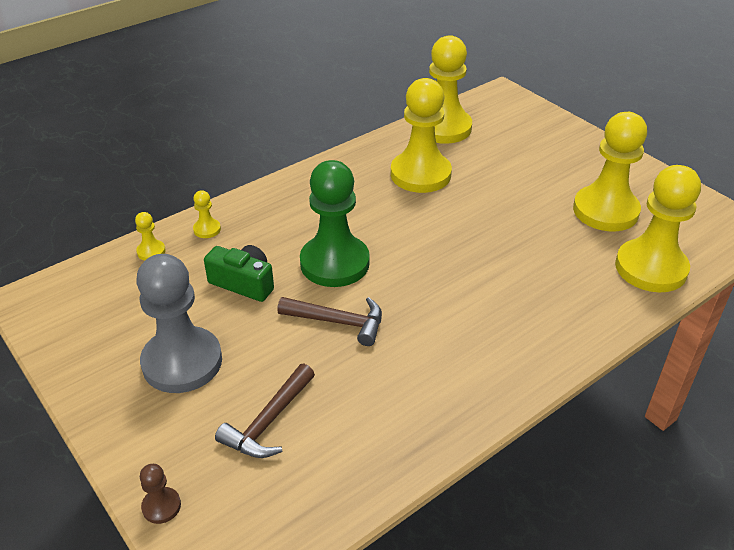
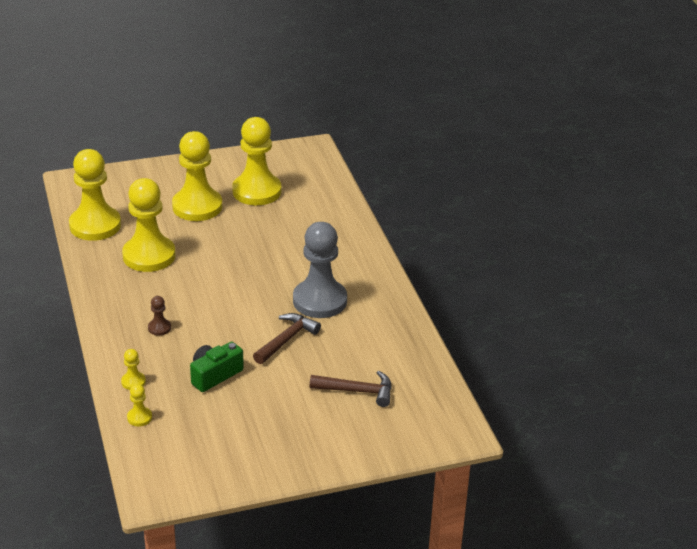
camera: 70 degrees left, 5 degrees down
(161, 506) = (399, 449): brown pawn -> brown pawn (159, 328)
(182, 362) = (279, 420): grey pawn -> grey pawn (320, 301)
(268, 422) = (357, 391): brown hammer -> brown hammer turned 45 degrees counterclockwise
(334, 263) = (224, 326): green pawn -> none
(650, 268) = (324, 197): yellow pawn -> yellow pawn (197, 206)

